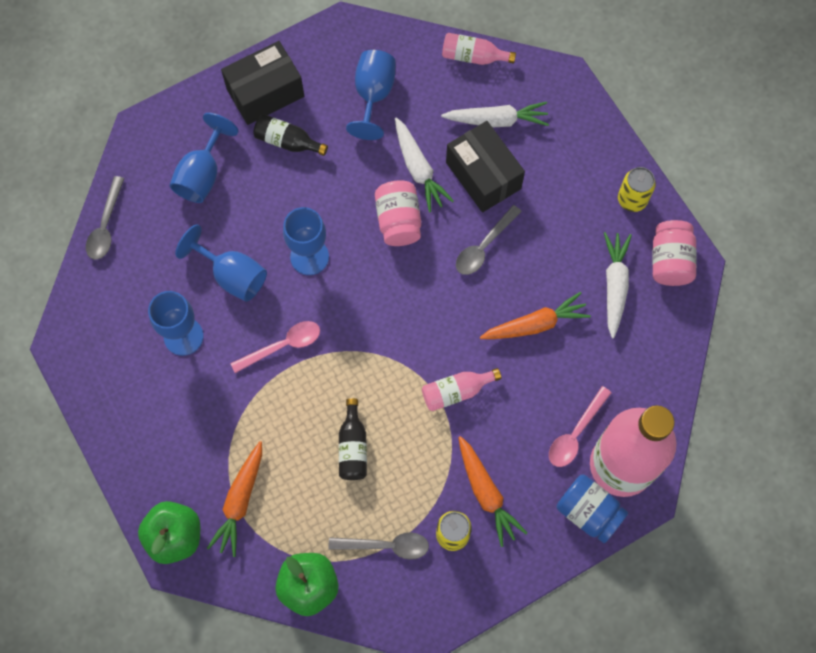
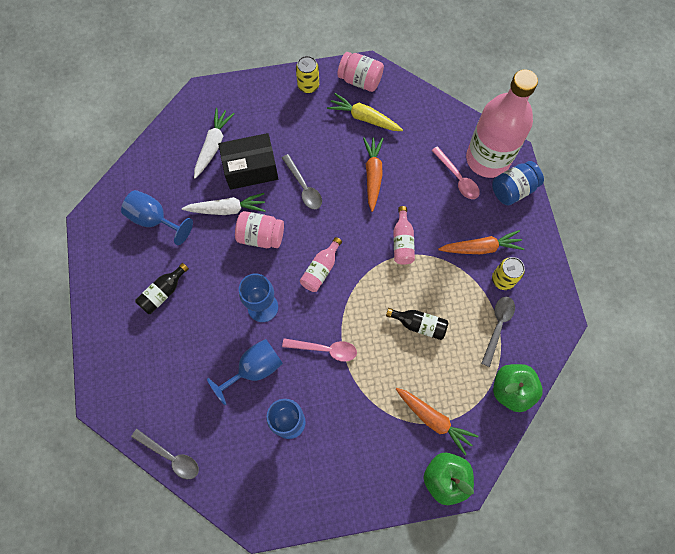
camera: 70 degrees left, 0 degrees up
(202, 175) = (161, 365): blue goblet -> none
(265, 93) = (115, 296): black box -> none
(282, 346) = (325, 349): pink spoon -> pink spoon turned 105 degrees clockwise
(473, 56) = (157, 143): pink bottle -> pink bottle (321, 269)
(614, 285) = (364, 118): white carrot -> yellow carrot

